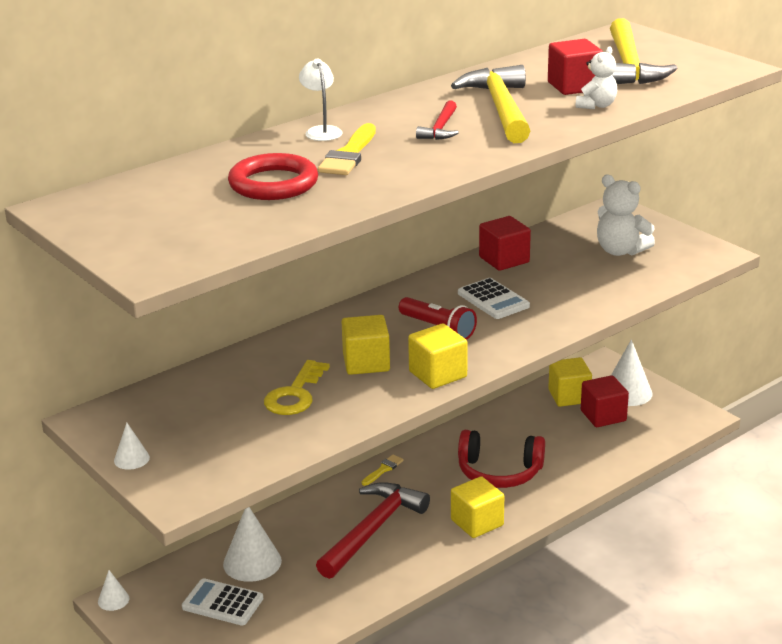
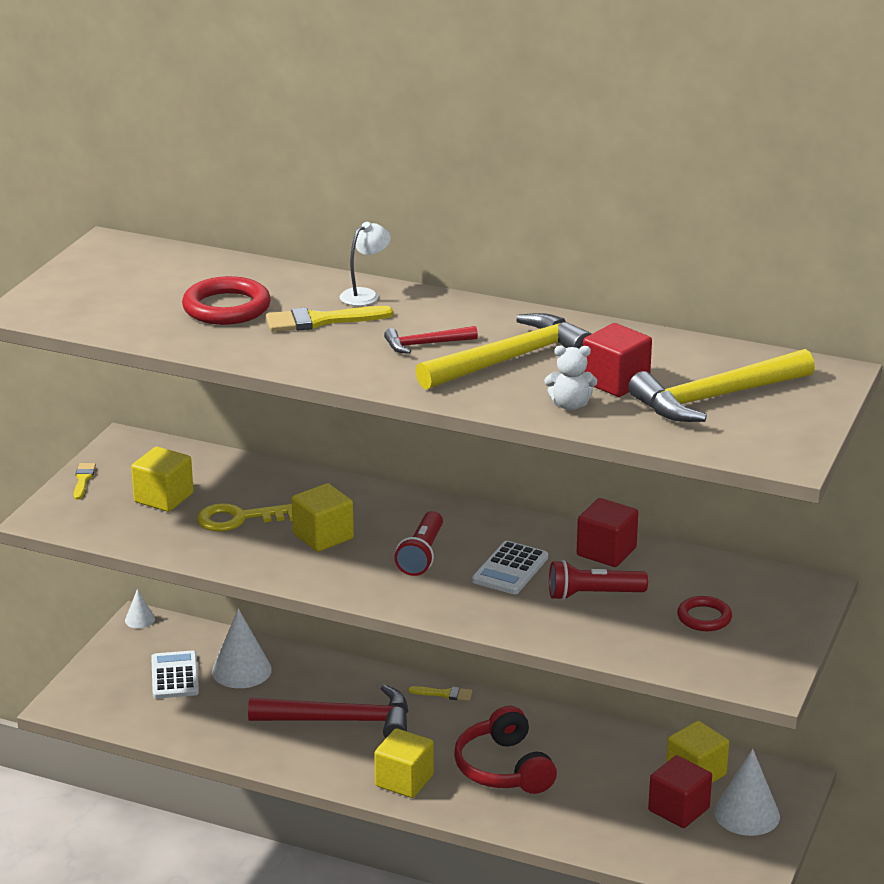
camera: 60 degrees right, 0 degrees up
(131, 459) = (83, 479): white cone -> yellow brush
(438, 374) = (334, 579): yellow cube -> yellow cube (163, 498)
(557, 279) = (593, 595): none -> red flashlight
(620, 251) = (704, 617): white teddy bear -> red ring

